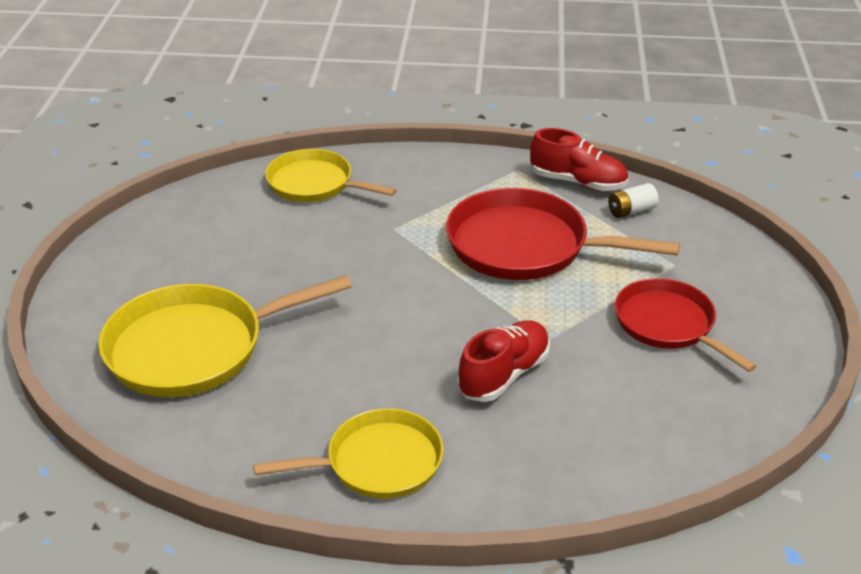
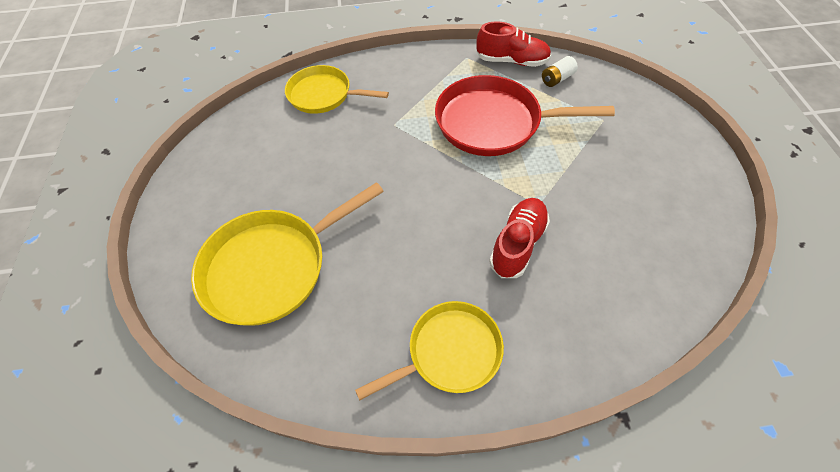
camera: 10 degrees left, 20 degrees up
(668, 324) = (618, 173): red pan -> none

